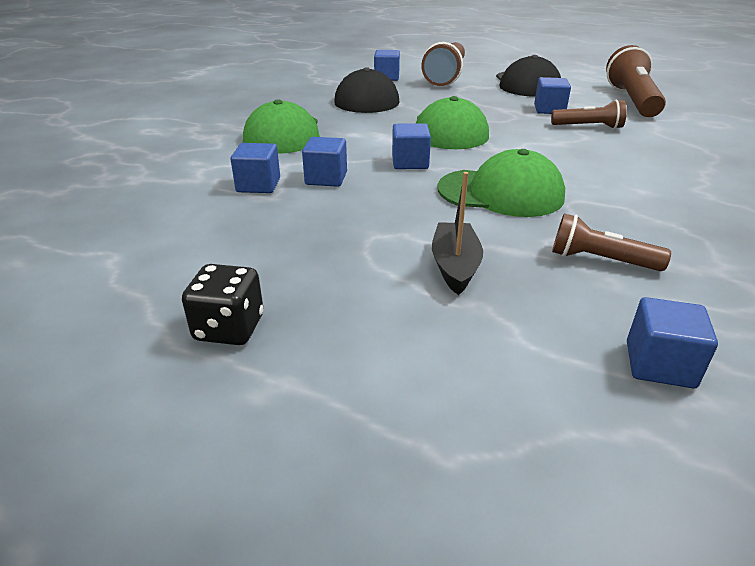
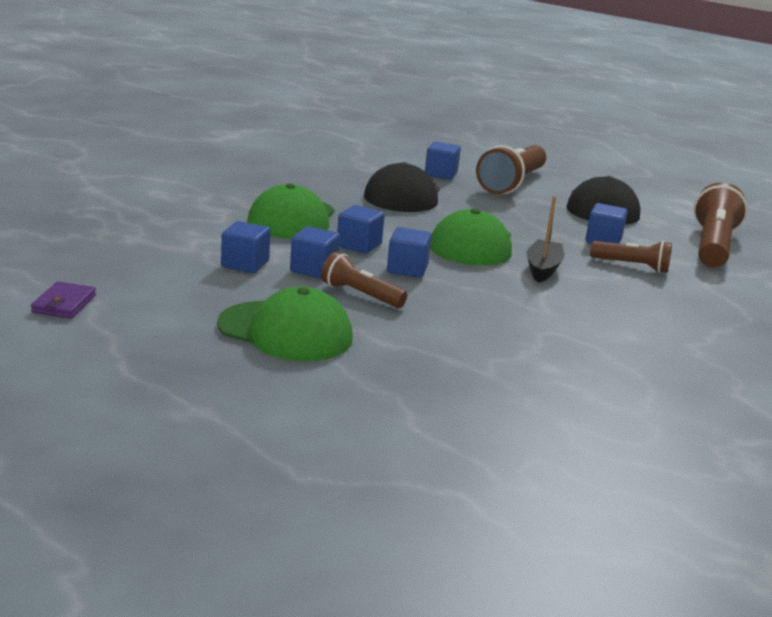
camera: 10 degrees right, 10 degrees down
(78, 268) = (64, 304): none -> purple wallet
(229, 328) = (173, 369): black dice -> none
(455, 266) = (390, 362): black boat -> black boat (543, 269)
(501, 193) = (480, 312): green cap -> green cap (285, 332)
(600, 260) = (530, 383): brown flashlight -> brown flashlight (360, 295)
(659, 364) = (513, 460): blue cube -> blue cube (359, 245)

